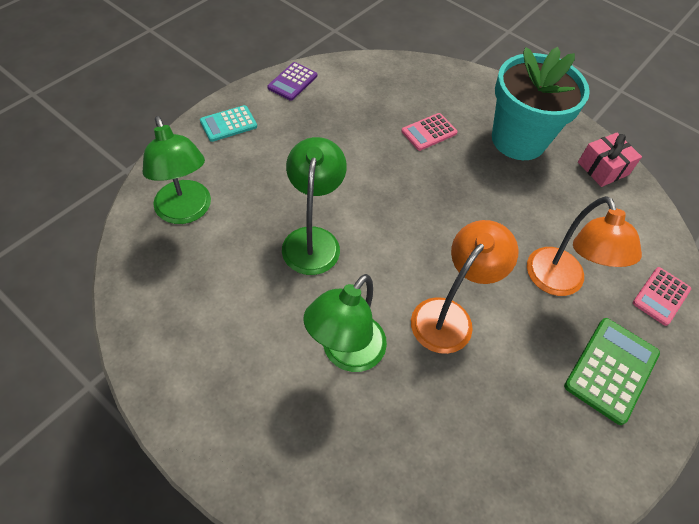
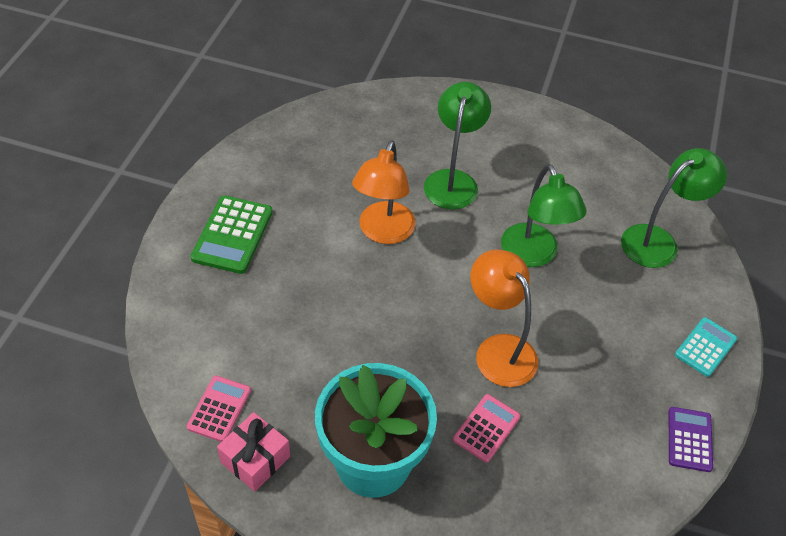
camera: 160 degrees right, 5 degrees down
(186, 212) = (658, 241): green lamp -> green lamp turned 105 degrees clockwise
(559, 283) = (289, 294): orange lamp -> orange lamp (498, 350)
(661, 296) = (184, 315): pink calculator -> pink calculator (219, 409)

